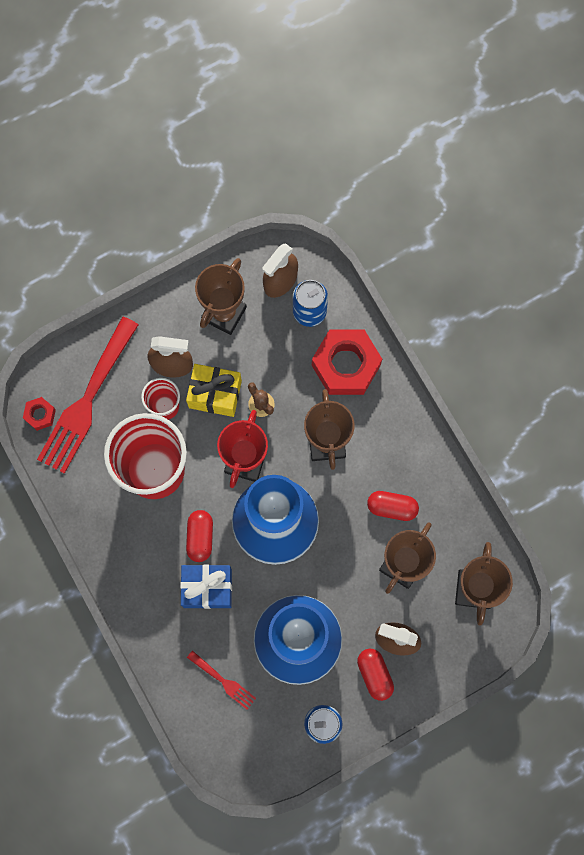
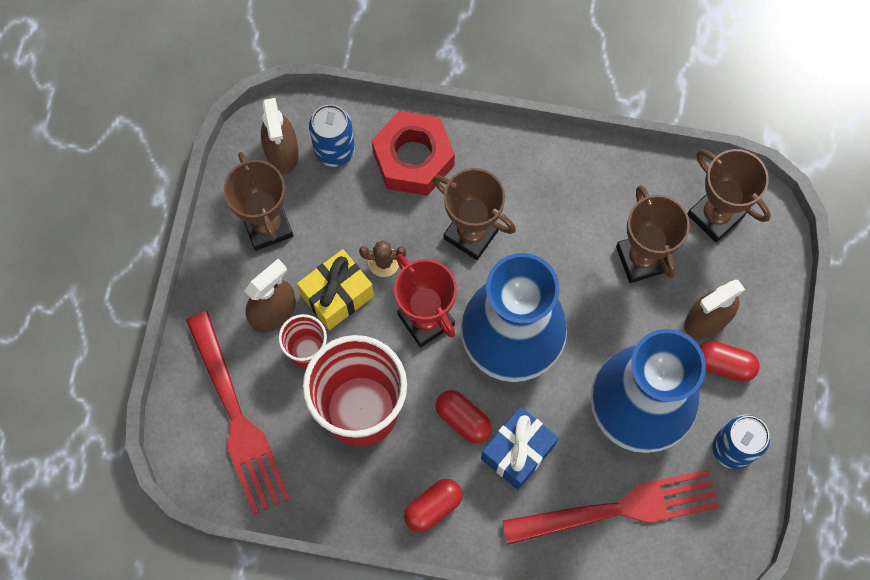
camera: 50 degrees left, 5 degrees down
(40, 415) = (211, 475): red nut -> none
(223, 681) = (620, 508): red fork -> red fork, size x2.19
(392, 507) = (580, 225): red capsule -> red capsule (433, 507)

